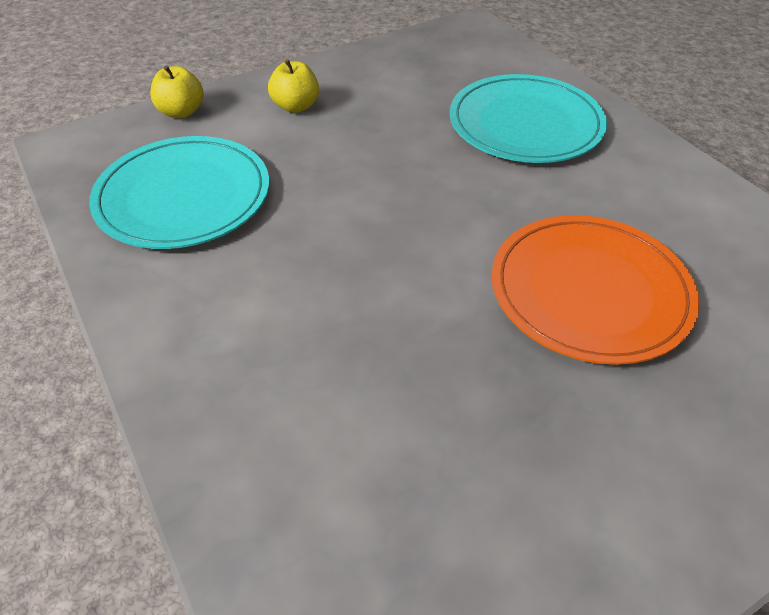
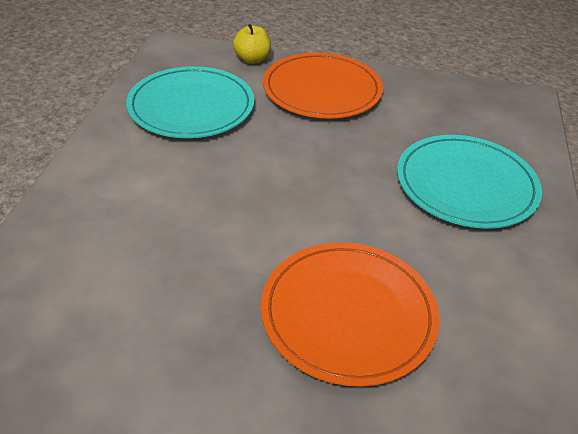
camera: 40 degrees right, 5 degrees down
(296, 106) = (322, 90): yellow apple -> orange plate

